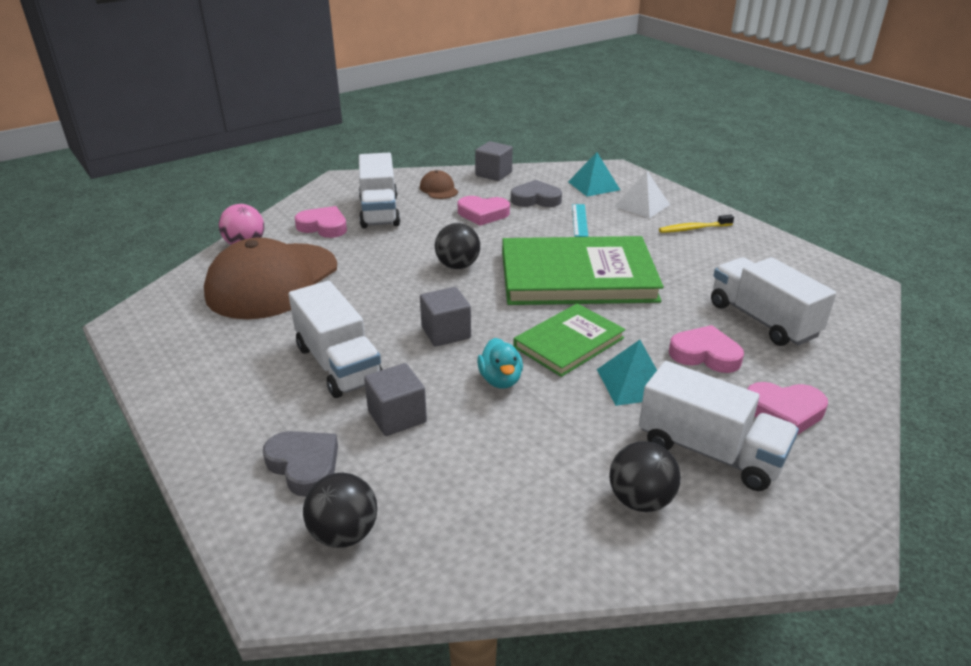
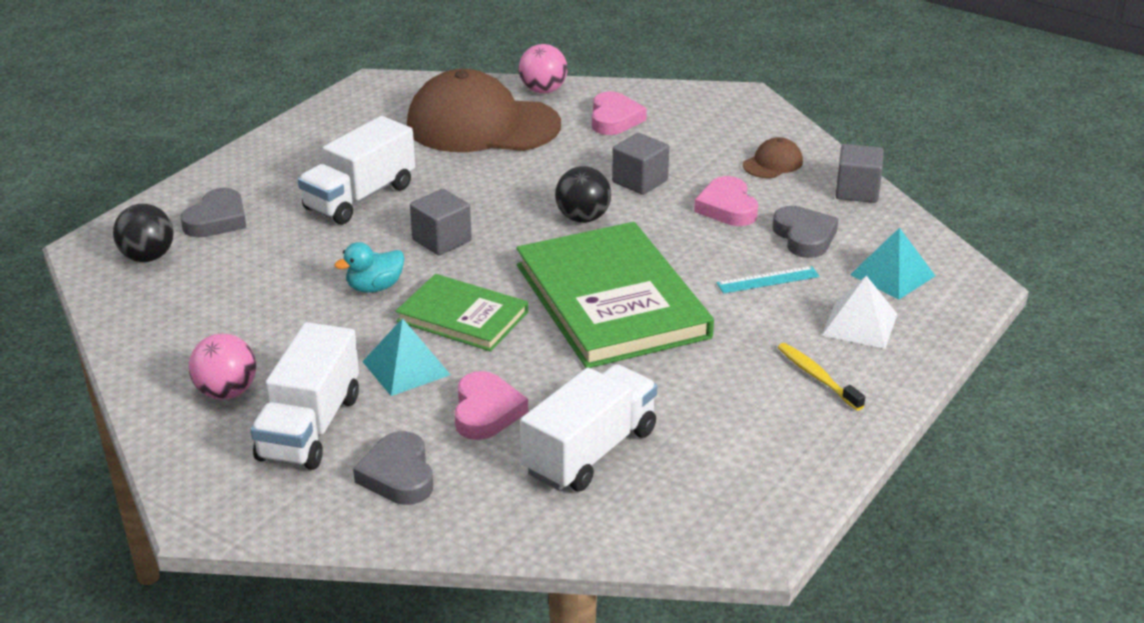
camera: 70 degrees right, 0 degrees up
(379, 211) = (677, 141): white truck -> none
(397, 416) = (295, 245): grey cube -> grey cube (640, 181)
(640, 500) = (226, 392): black ball -> pink ball
(784, 411) = (398, 475): pink heart -> grey heart

